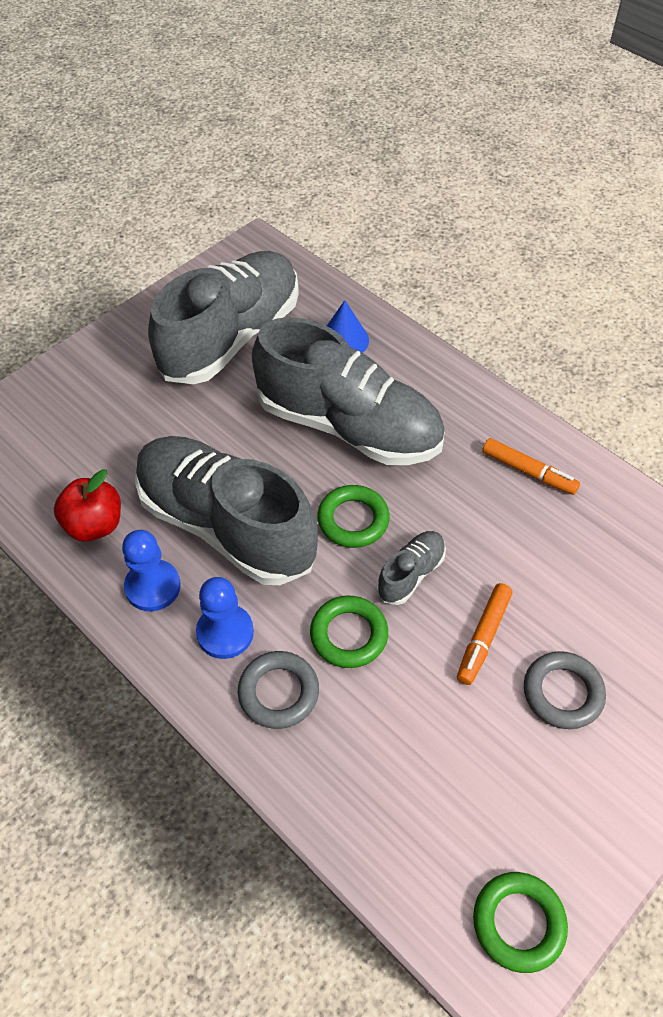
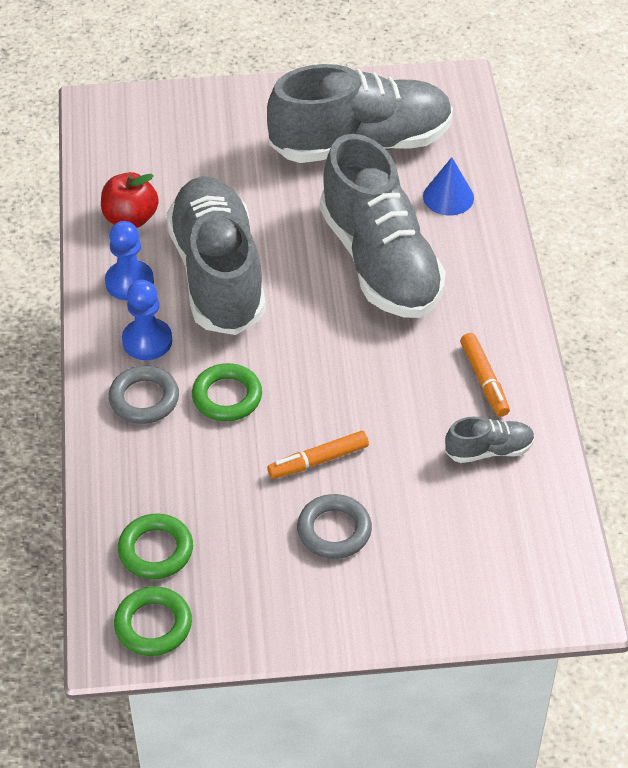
camera: 40 degrees right, 5 degrees down
(353, 520) = (311, 327): green ring -> green ring (155, 550)
(410, 574) = (313, 388): grey shoe -> grey shoe (489, 450)

